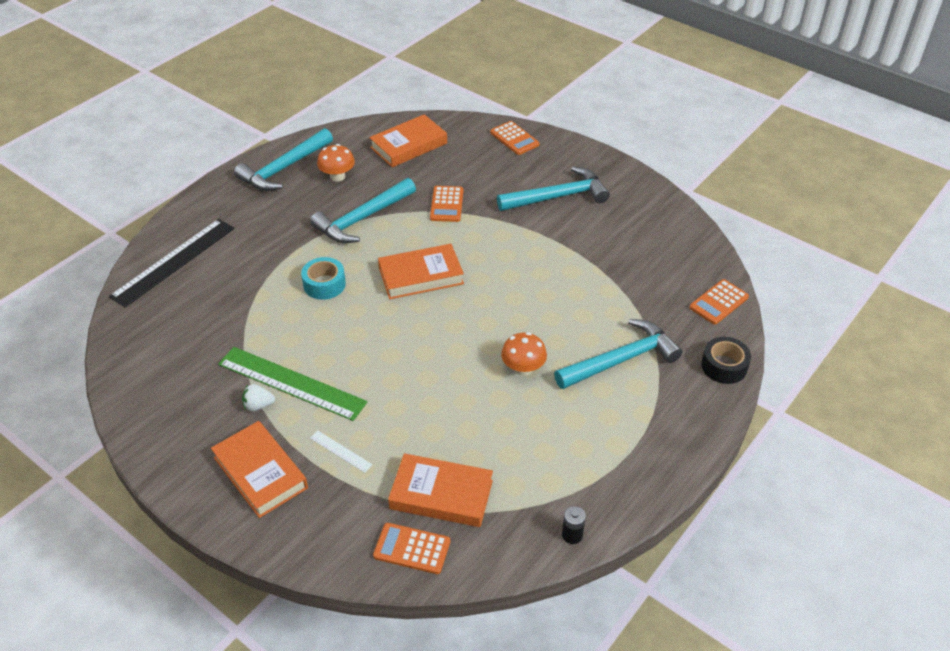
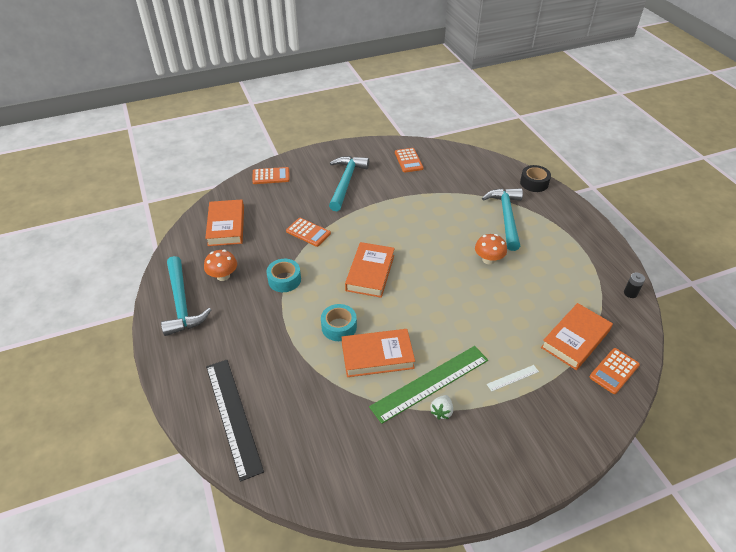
camera: 60 degrees left, 0 degrees up
(260, 472) = (510, 433): orange book -> orange book (377, 356)
(362, 218) = (284, 280): turquoise hammer -> turquoise tape
(719, 302) = (485, 163): orange calculator -> orange calculator (408, 160)

